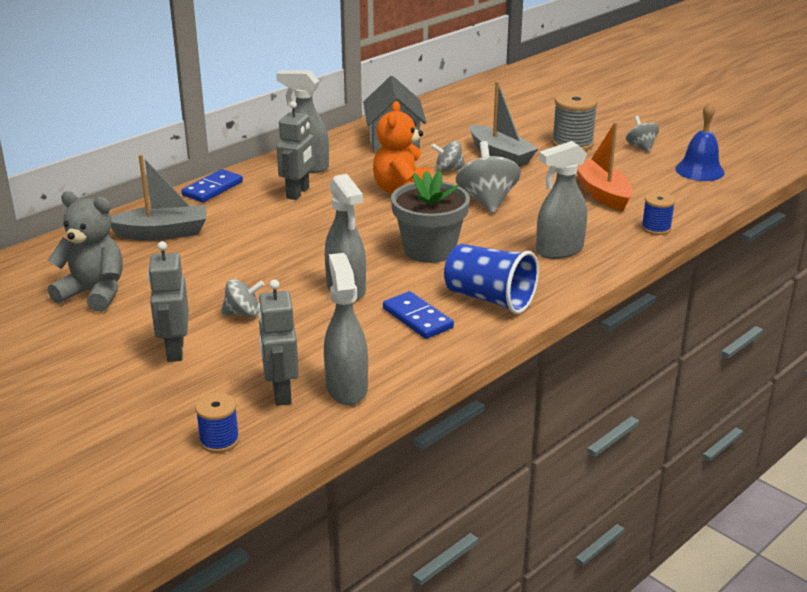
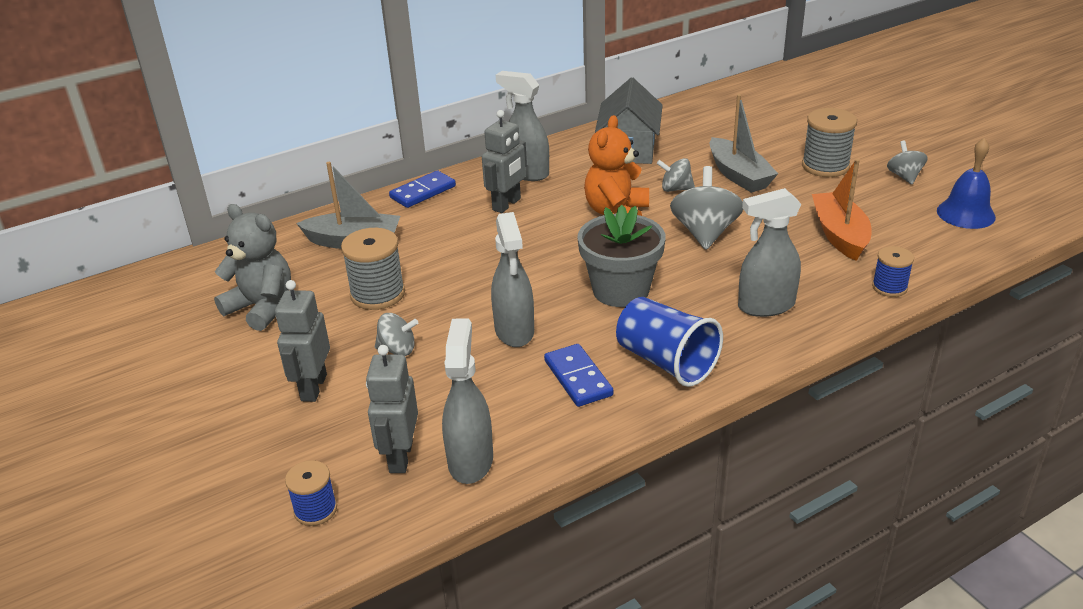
camera: 15 degrees right, 5 degrees up
(204, 273) = (377, 294): none -> grey spool

